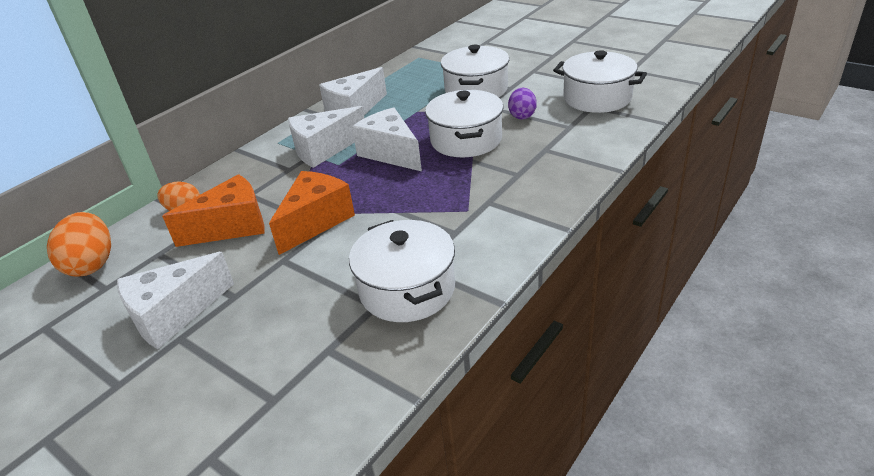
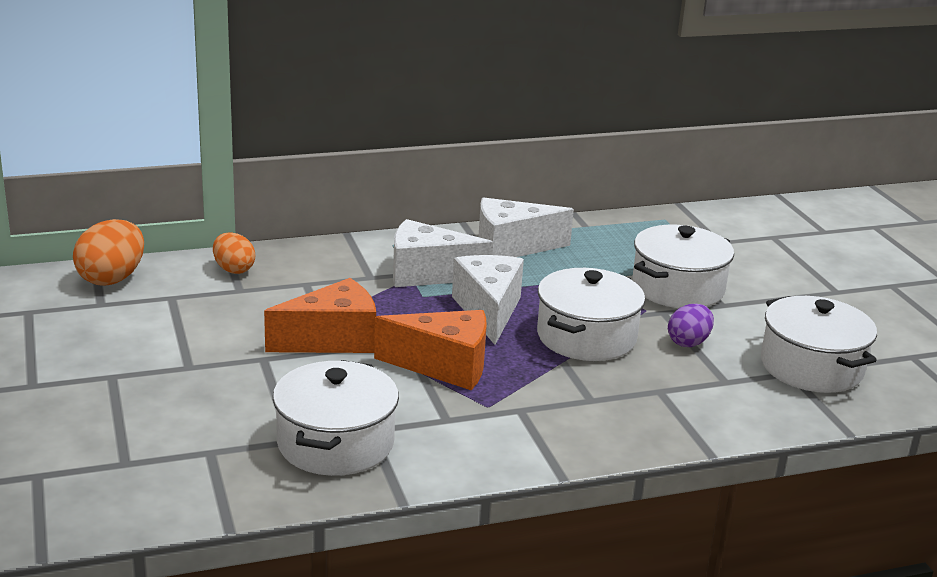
camera: 30 degrees right, 10 degrees down
(174, 315) = (127, 355): white cheese -> none
(232, 226) = (256, 305): orange cheese -> orange cheese (444, 366)

